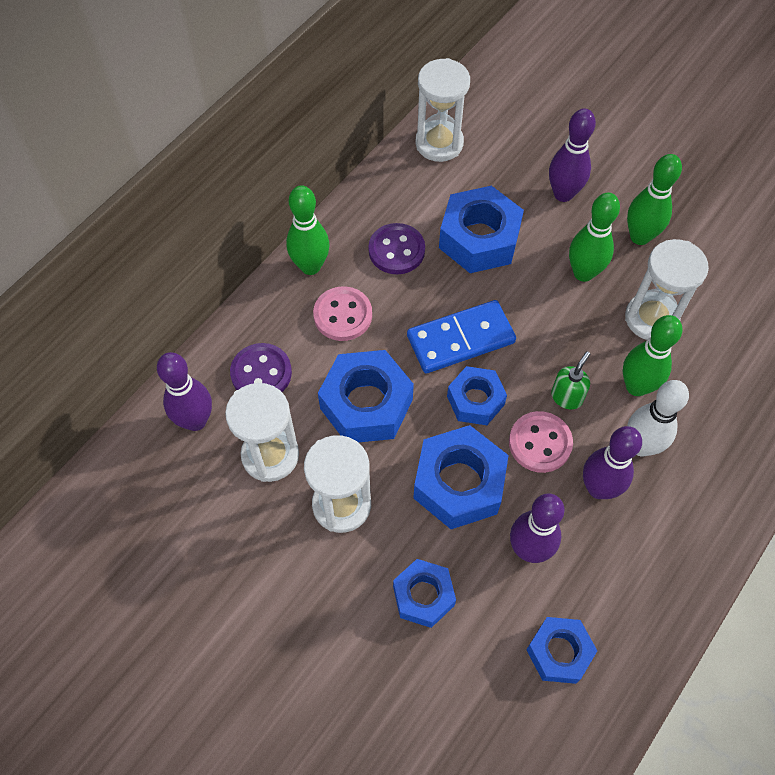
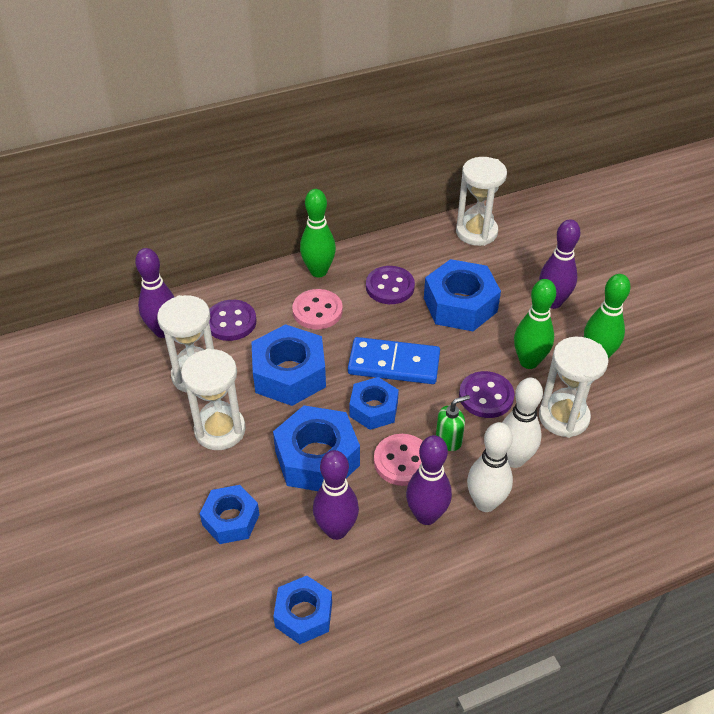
camera: 30 degrees right, 15 degrees down
(569, 331) = (486, 396): none -> purple button
(636, 386) = (514, 459): green bowling pin -> white bowling pin

